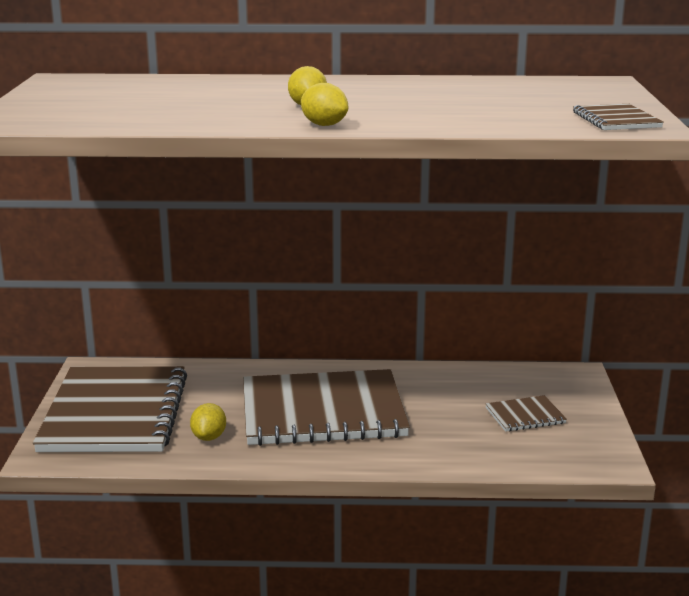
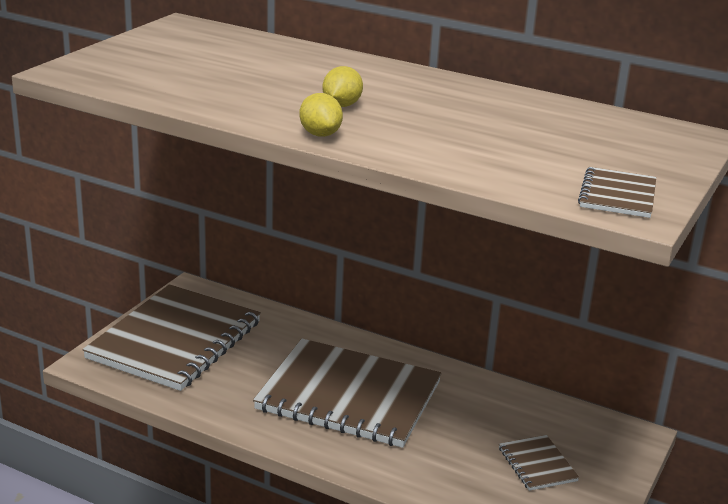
camera: 25 degrees right, 5 degrees up
(209, 437) = (230, 389): yellow lemon -> none
(525, 415) = (537, 464): brown notebook -> brown notebook turned 60 degrees clockwise

